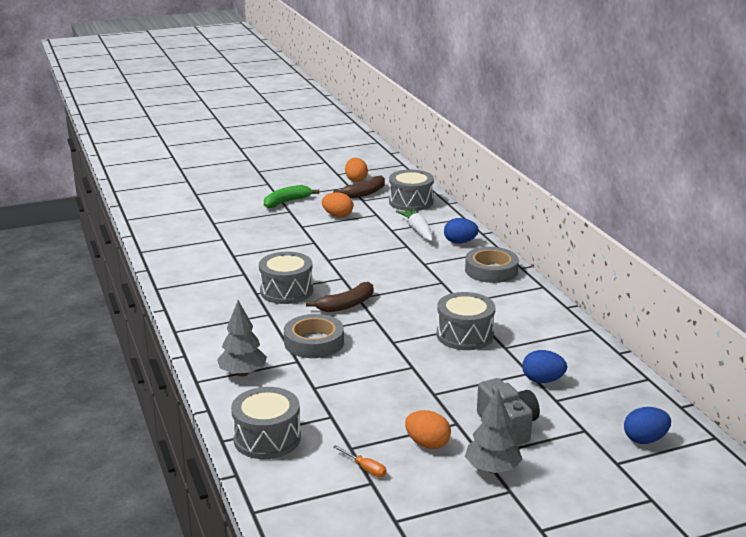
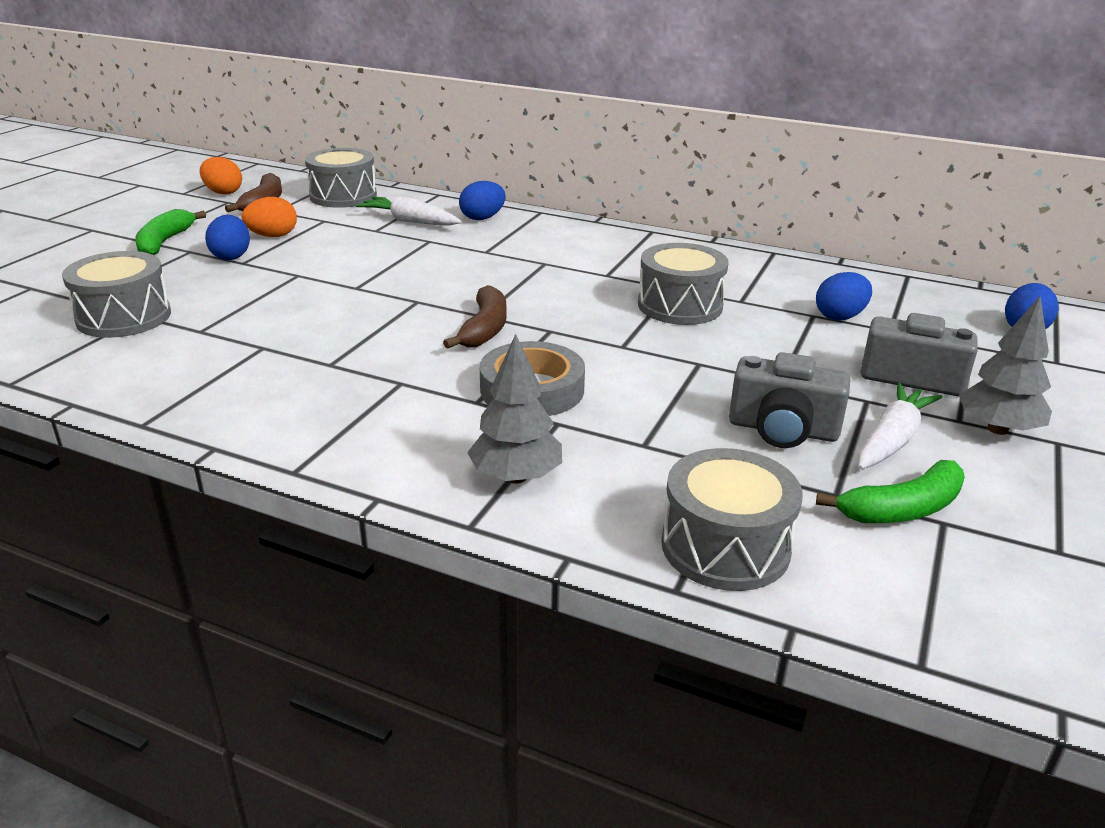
camera: 45 degrees left, 5 degrees up
(286, 291) = (371, 344): grey drum -> grey drum (124, 317)
(302, 221) = (231, 256): none -> blue egg
(365, 468) = (902, 509): orange screwdriver -> green banana
(385, 413) = (783, 430): none -> grey camera
(427, 444) = (892, 439): orange egg -> white carrot
(491, 270) = (571, 233): grey tape -> none

